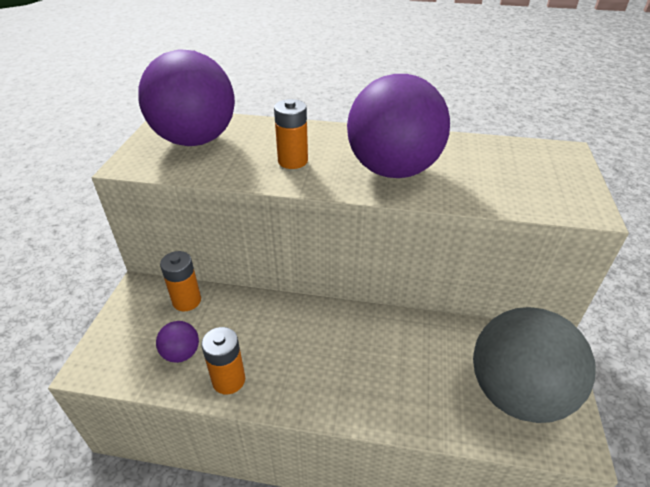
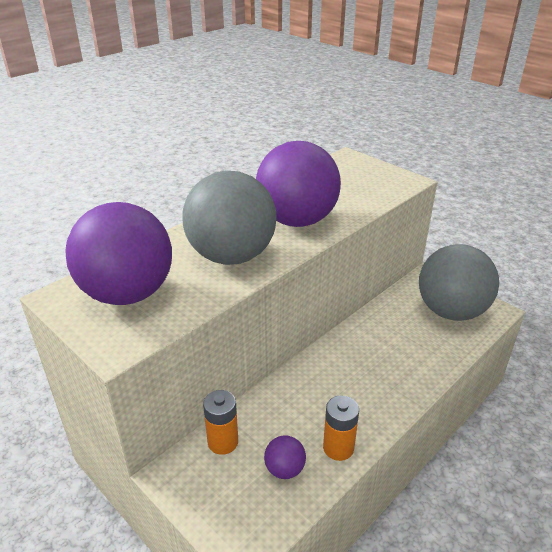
camera: 55 degrees left, 5 degrees down
(293, 161) = (231, 256): orange battery -> grey ball

